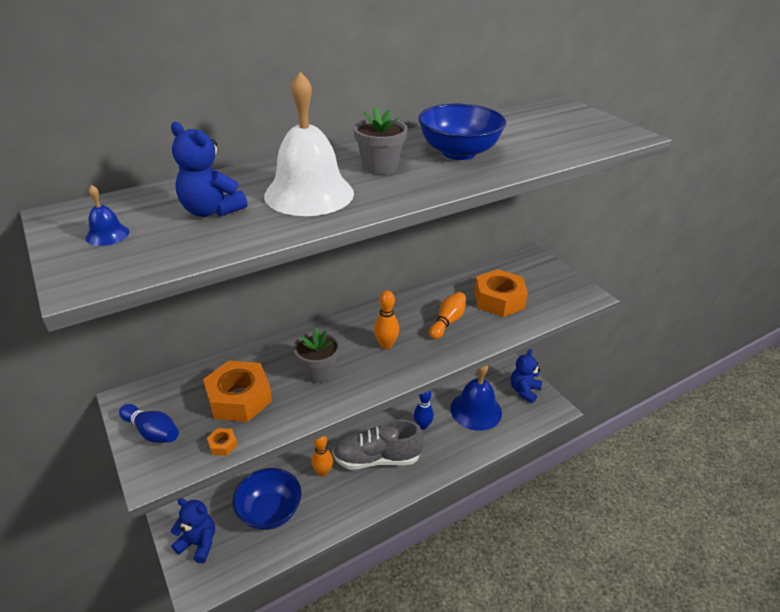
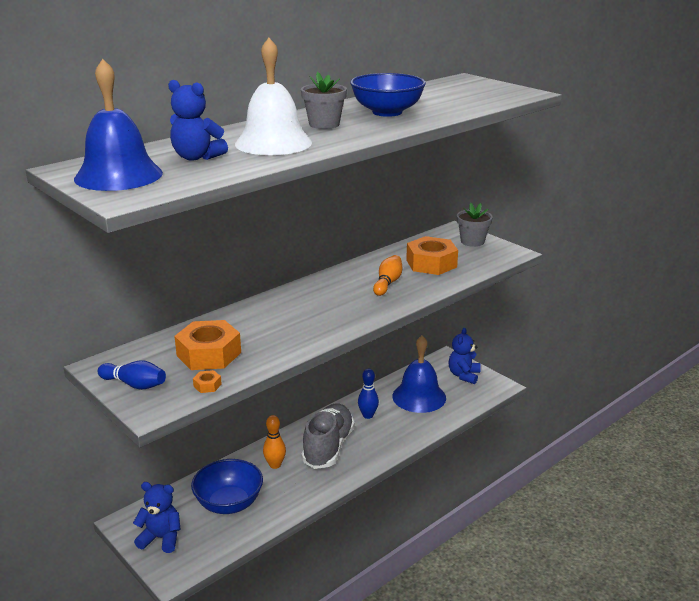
camera: 10 degrees left, 10 degrees down
(107, 234) = (118, 175): blue bell -> blue bell, size x2.45
(318, 372) = (278, 329): grey flower pot -> grey flower pot (472, 241)
(377, 458) = (328, 447): grey shoe -> grey shoe turned 120 degrees clockwise
(386, 345) = (335, 304): orange bowling pin -> none

